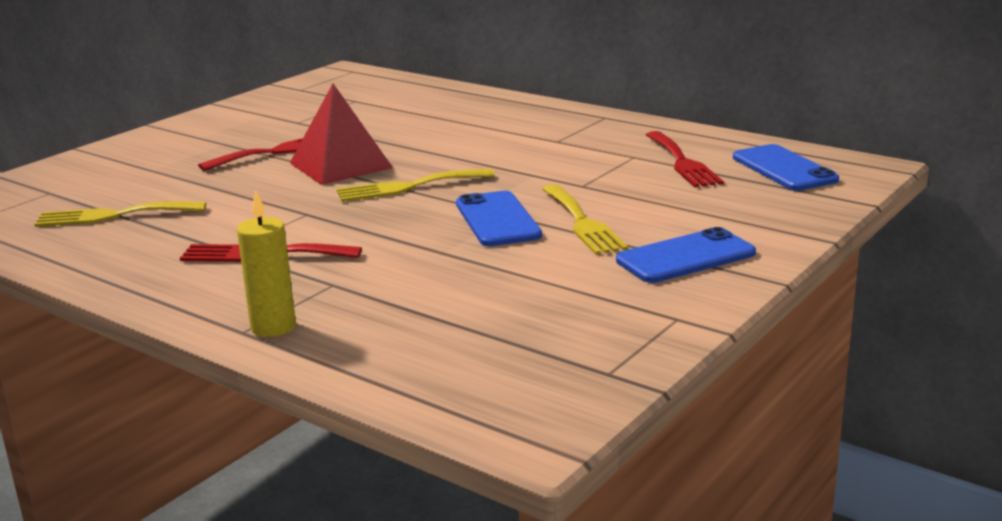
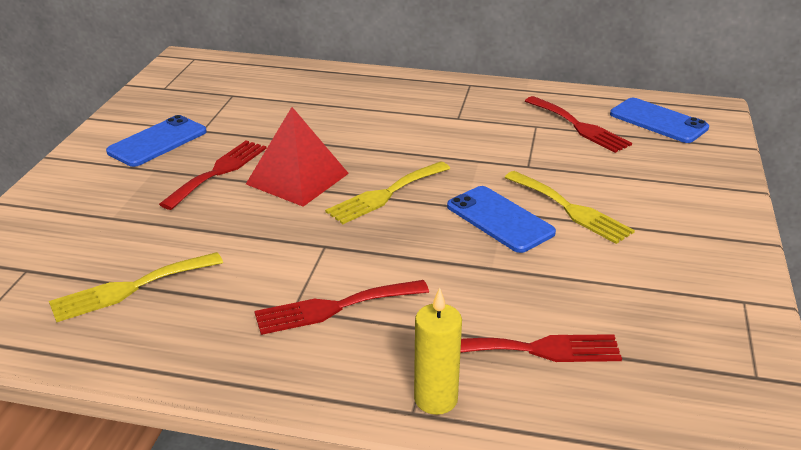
camera: 25 degrees left, 10 degrees up
(408, 313) = (535, 349): none -> red fork
(686, 257) = (684, 231): blue phone -> blue phone (157, 142)

